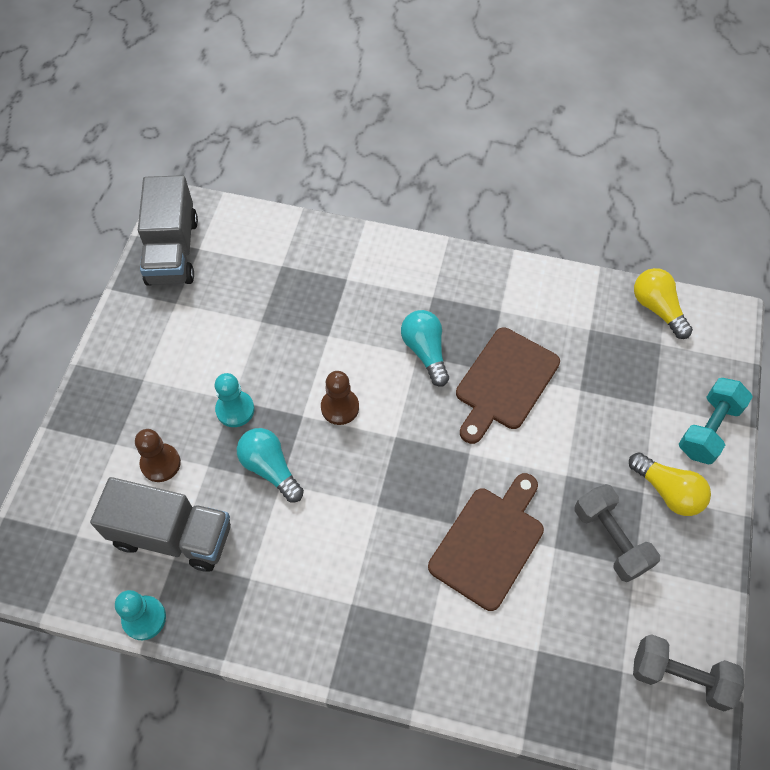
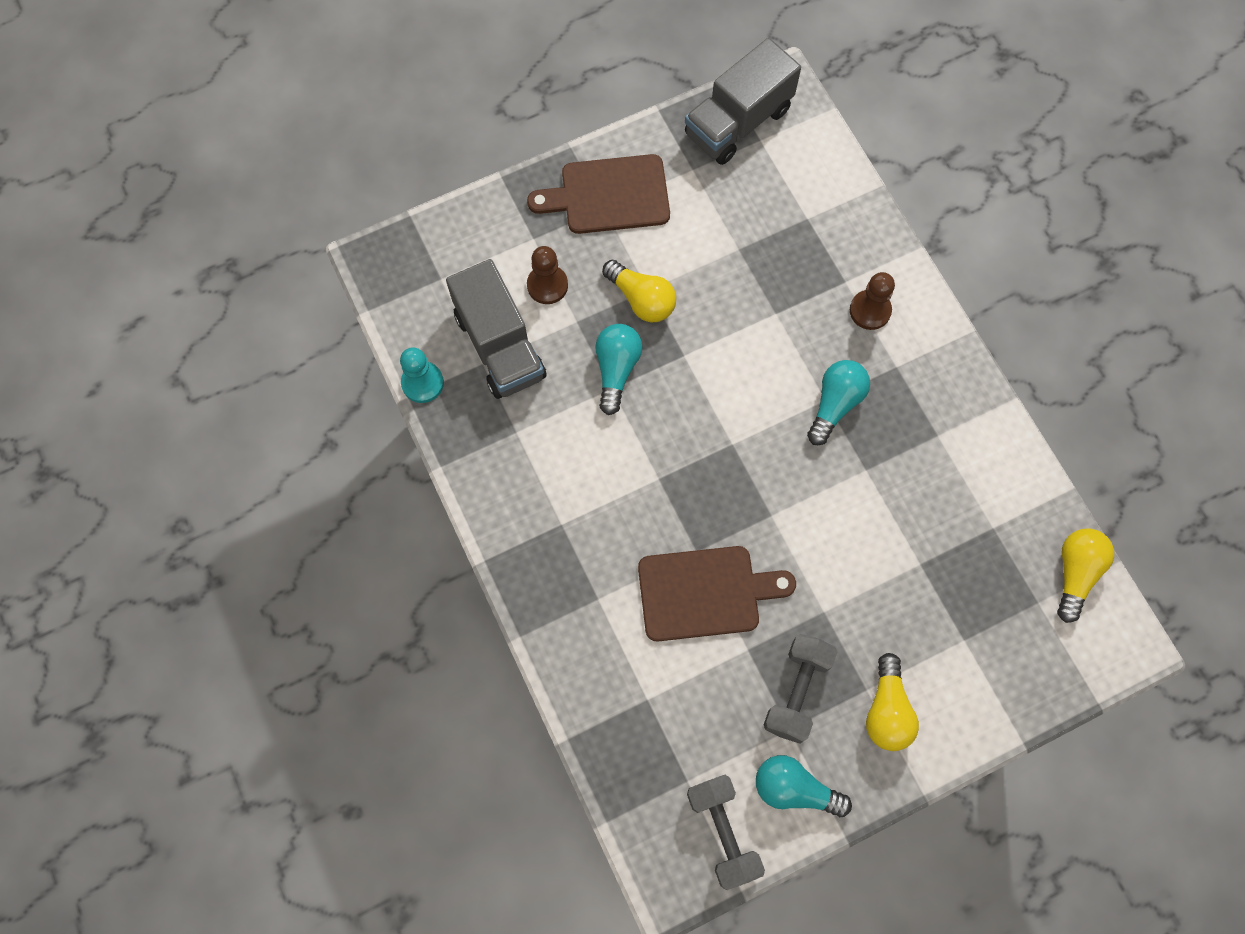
camera: 50 degrees right, 10 degrees up
(235, 410) = (641, 299): turquoise pawn -> yellow light bulb
(340, 407) = (718, 378): brown pawn -> brown pawn (870, 311)
(505, 382) = (867, 494): brown cutting board -> brown cutting board (609, 195)
(682, 598) = (794, 789): none -> turquoise light bulb
(708, 429) = (984, 706): turquoise dumbbell -> none

